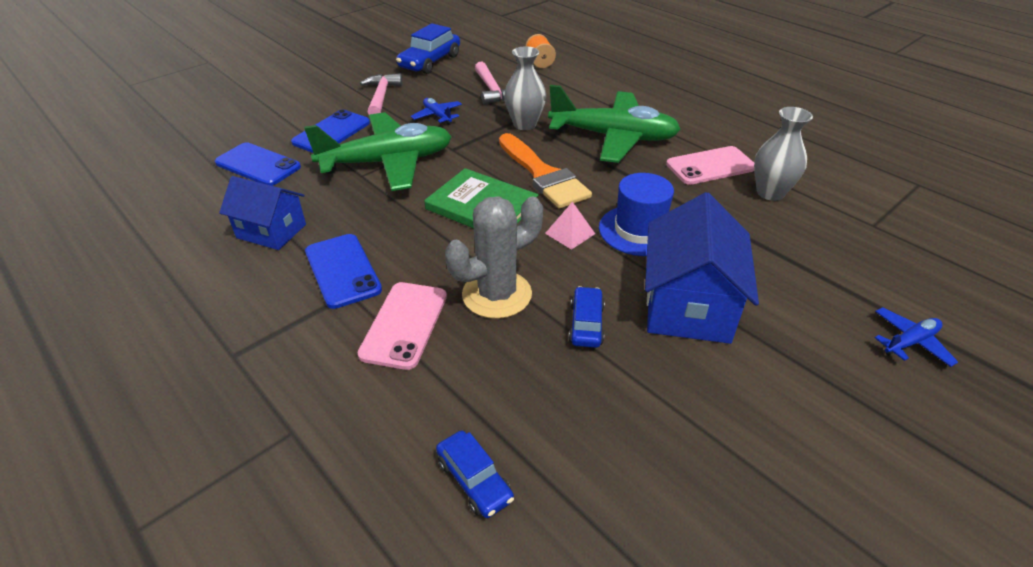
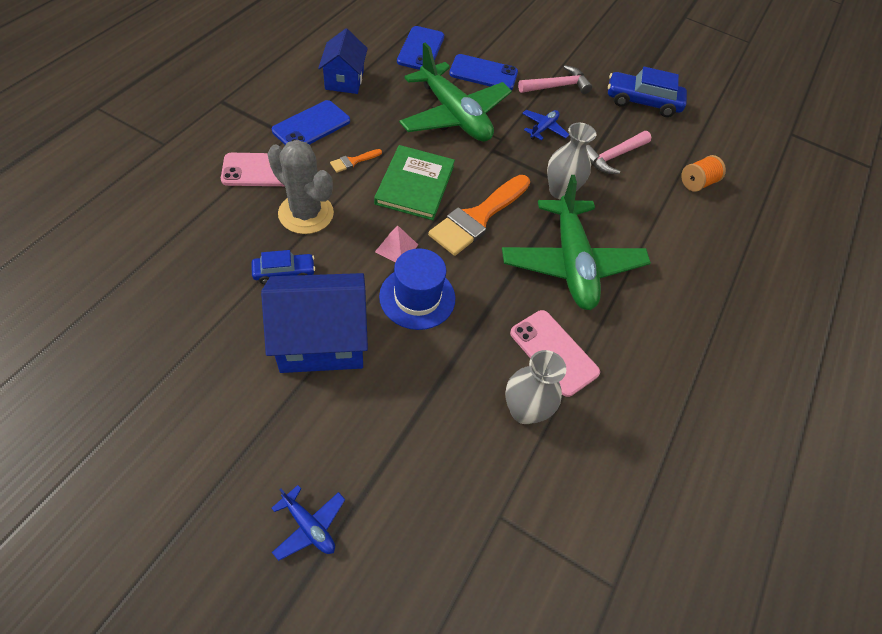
camera: 65 degrees right, 15 degrees up
(424, 244) = (353, 161): none -> orange brush
(474, 480) = (134, 233): blue car -> none

